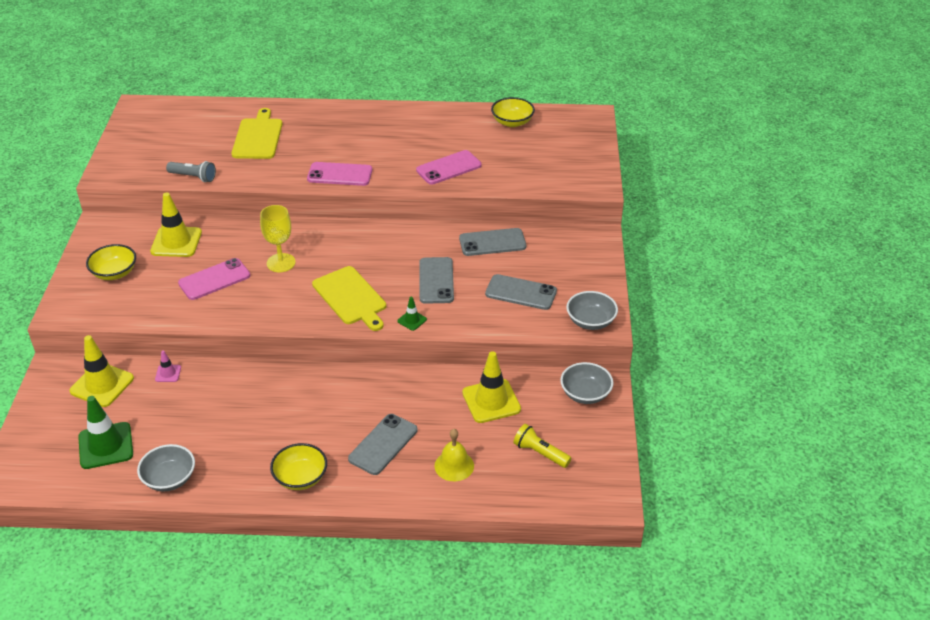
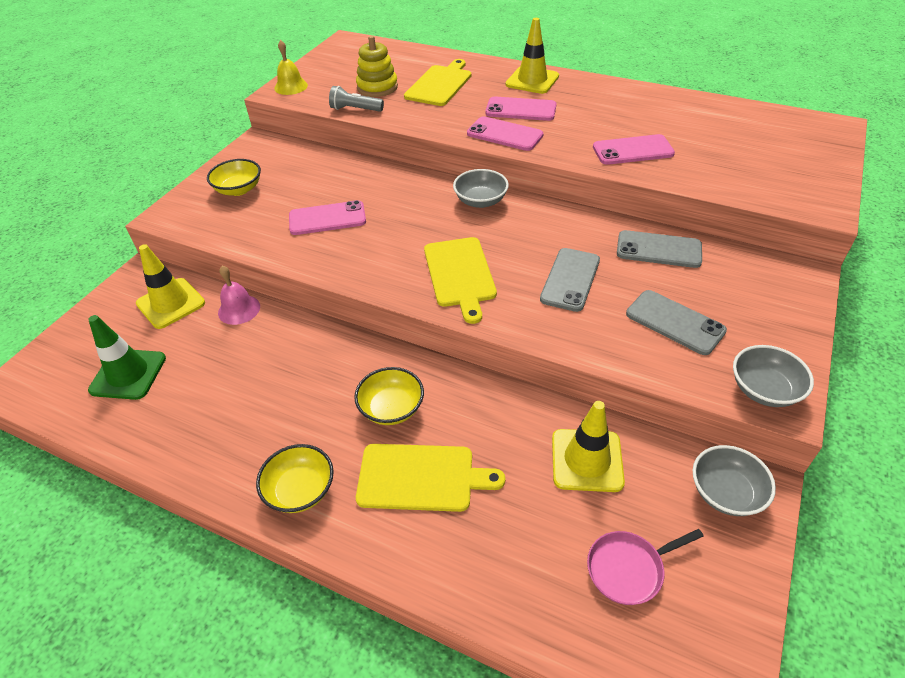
camera: 25 degrees right, 5 degrees up
(168, 373) = (239, 309): pink traffic cone -> pink bell
(169, 479) = (161, 438): grey bowl -> grey bowl (480, 201)
(176, 242) = (314, 172): yellow traffic cone -> yellow traffic cone (532, 80)
(193, 177) = (355, 109): grey flashlight -> grey flashlight turned 150 degrees clockwise
(201, 151) = (377, 87): none -> yellow stacking toy
(281, 263) = (404, 217): yellow goblet -> none
(342, 148) = (520, 110): none -> pink phone
(383, 444) = (421, 477): grey phone -> yellow cutting board
(412, 320) = (519, 322): green traffic cone -> none
(454, 465) = (499, 544): yellow bell -> yellow bell (291, 86)
(512, 122) = (729, 116): yellow bowl -> yellow bowl (391, 408)
(540, 453) = (629, 568): yellow flashlight -> pink pan

